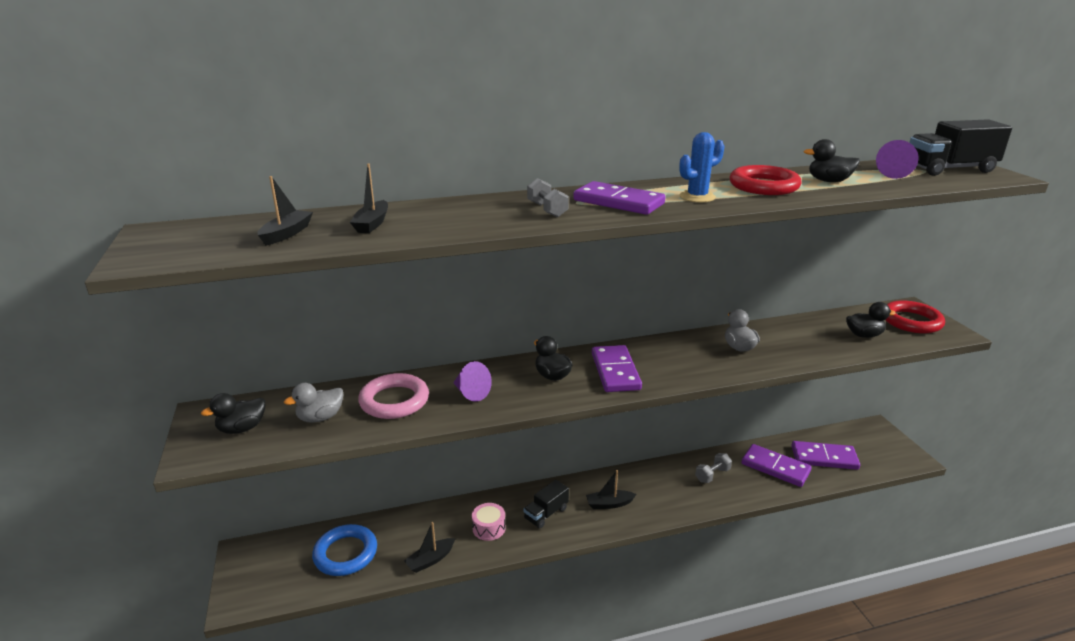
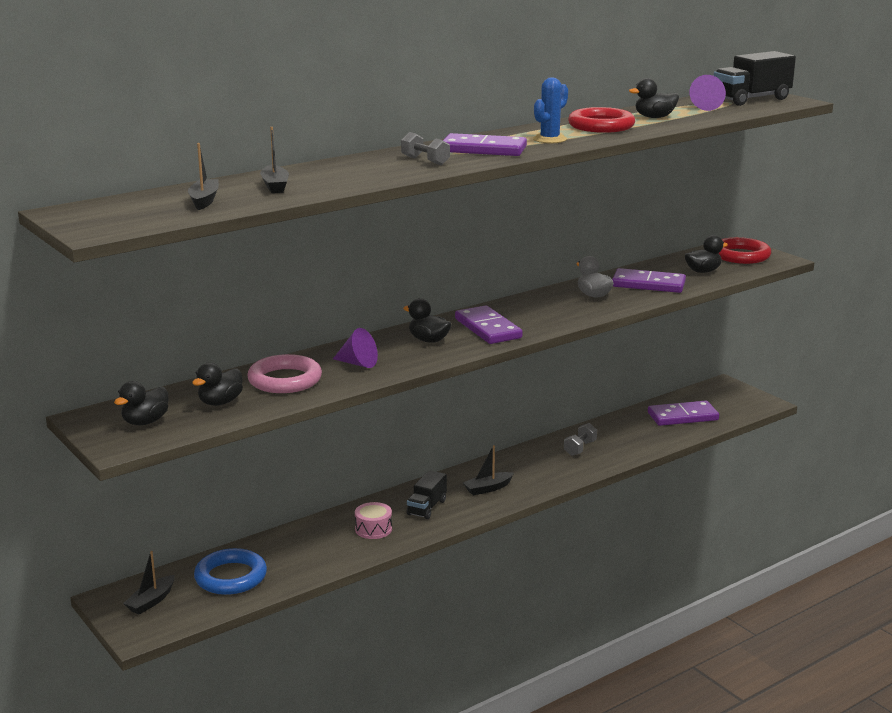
camera: 20 degrees left, 5 degrees down
(320, 417) = (220, 402): grey duck -> black duck
(430, 560) = (328, 563): black boat -> black boat (151, 601)
(775, 467) = (639, 432): purple domino -> purple domino (648, 284)

